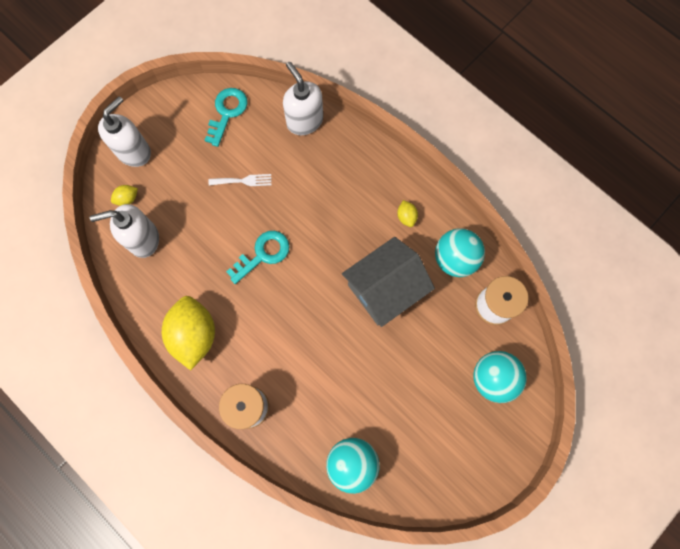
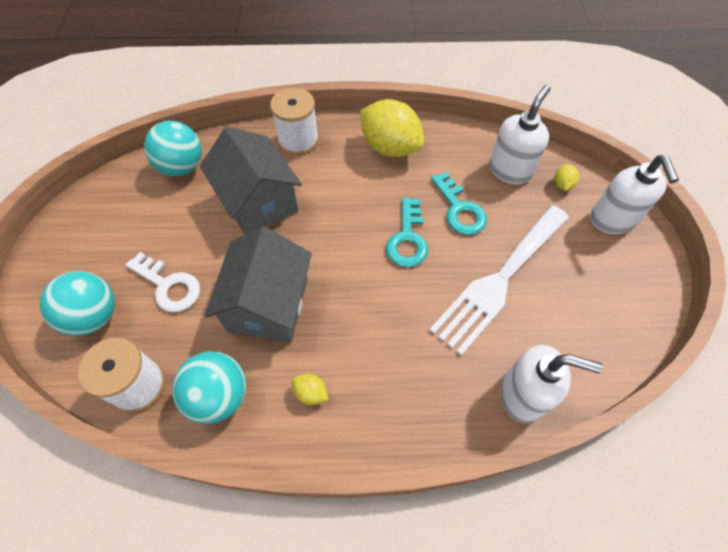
camera: 135 degrees right, 15 degrees down
(227, 112) = (598, 327): turquoise key -> turquoise key (459, 209)
(243, 181) = (499, 280): white fork -> white fork, size x2.49
(326, 374) = (258, 202): none -> grey house
(434, 359) = (168, 286): none -> white key

